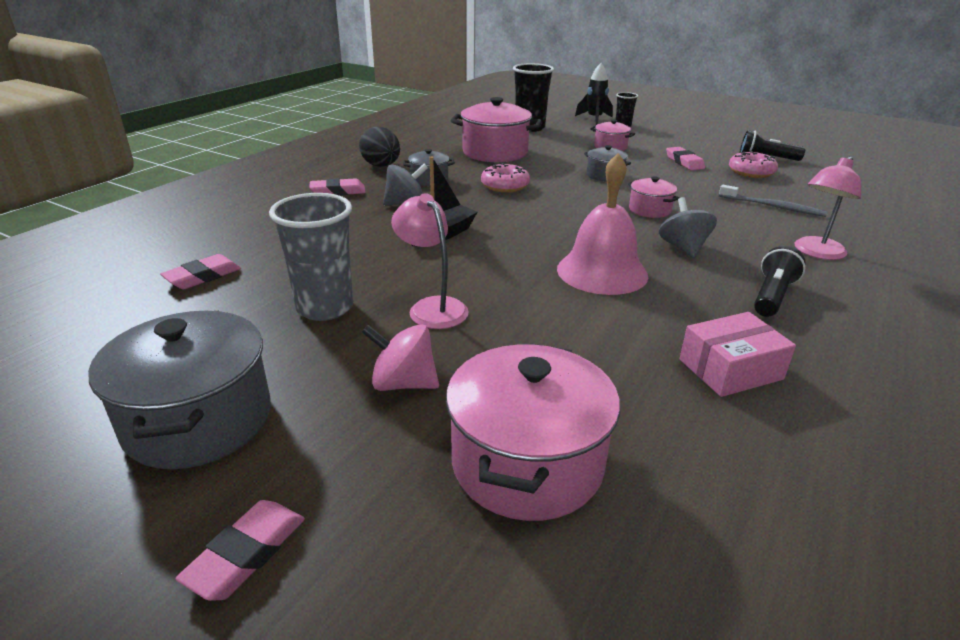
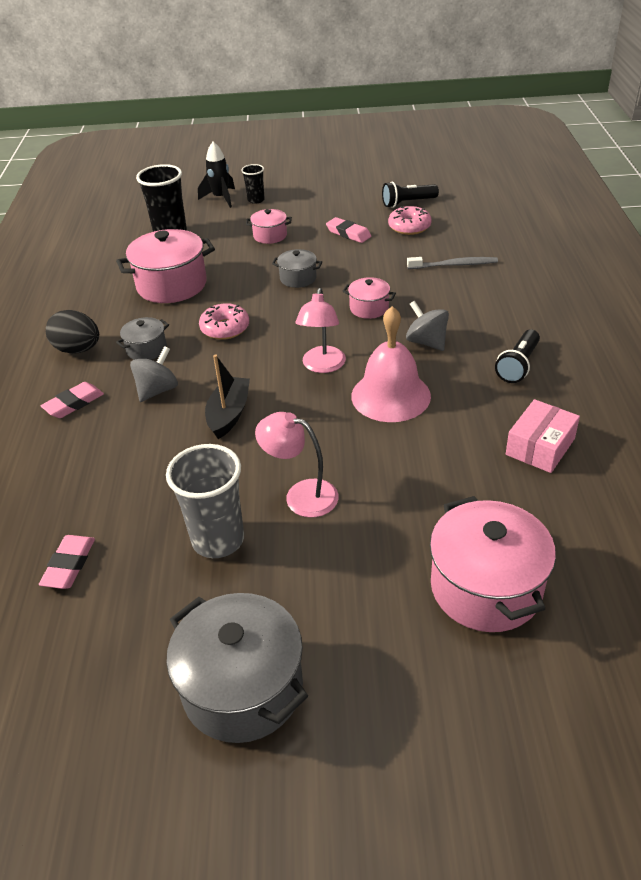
camera: 30 degrees left, 10 degrees up
(246, 554) = (389, 748): pink eraser -> none
(403, 383) = (351, 574): pink spinning top -> none
(772, 296) = (518, 365): black flashlight -> black flashlight turned 150 degrees counterclockwise
(816, 253) = (516, 306): pink lamp -> pink lamp (322, 366)

